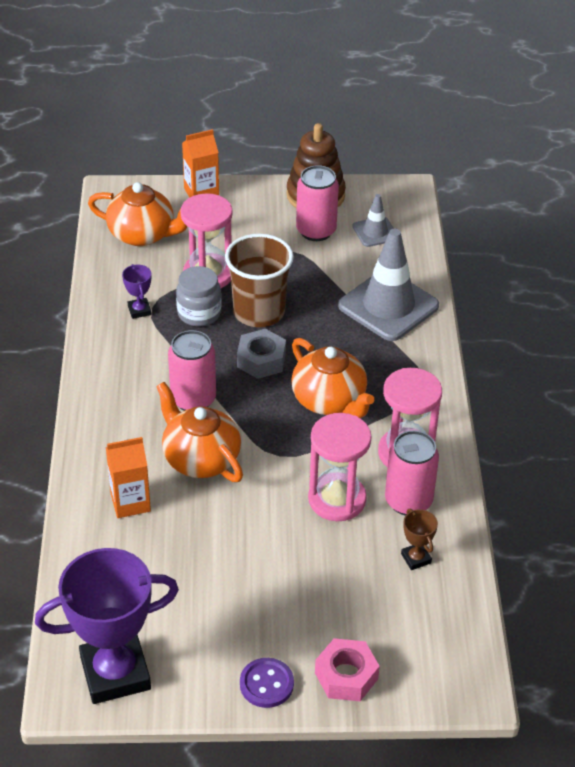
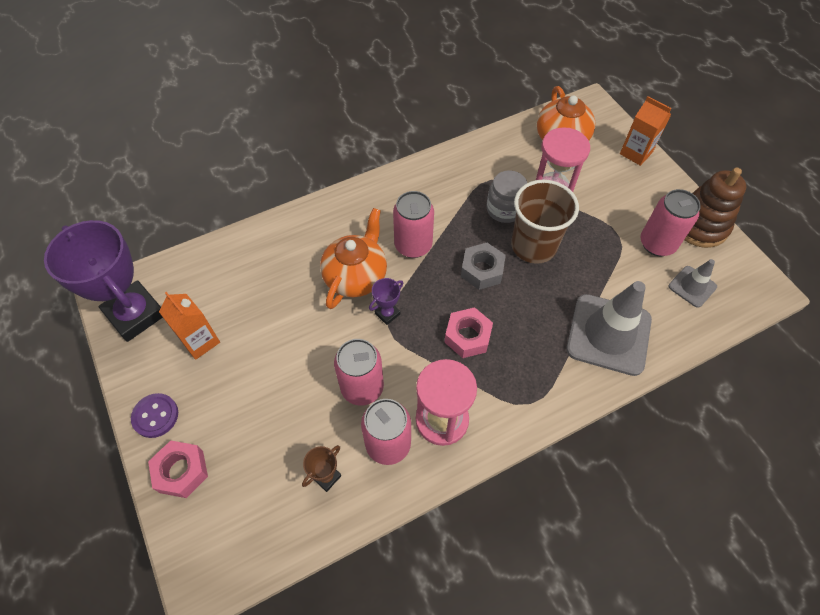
camera: 65 degrees right, 15 degrees up
(130, 502) = (292, 253): orange carton -> orange carton (200, 341)
(139, 310) = (482, 173): purple trophy -> purple trophy (387, 313)
(329, 401) = (467, 336): orange teapot -> pink nut
(337, 499) = (362, 387): pink hourglass -> pink can

